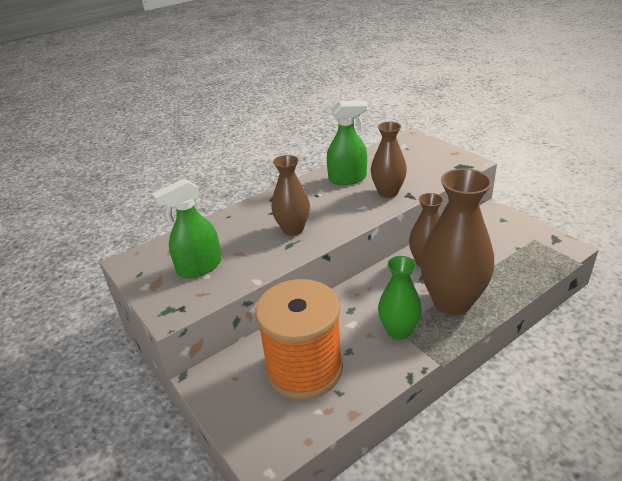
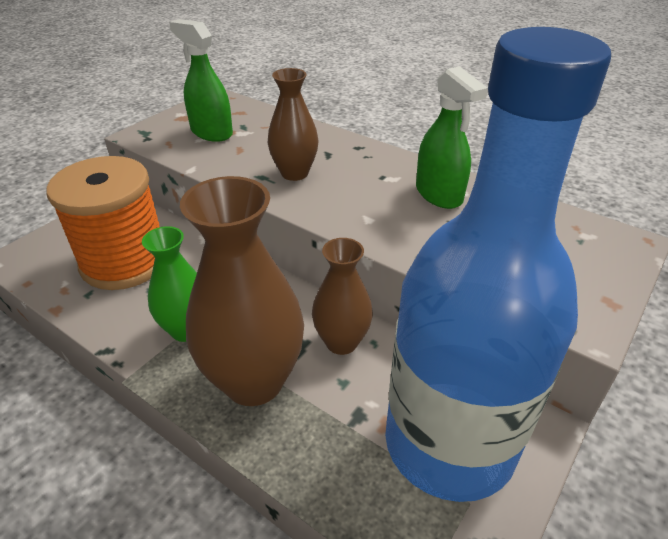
camera: 70 degrees right, 5 degrees up
(388, 192) = (419, 236): brown vase -> none
(501, 238) = (449, 443): none -> blue bottle

